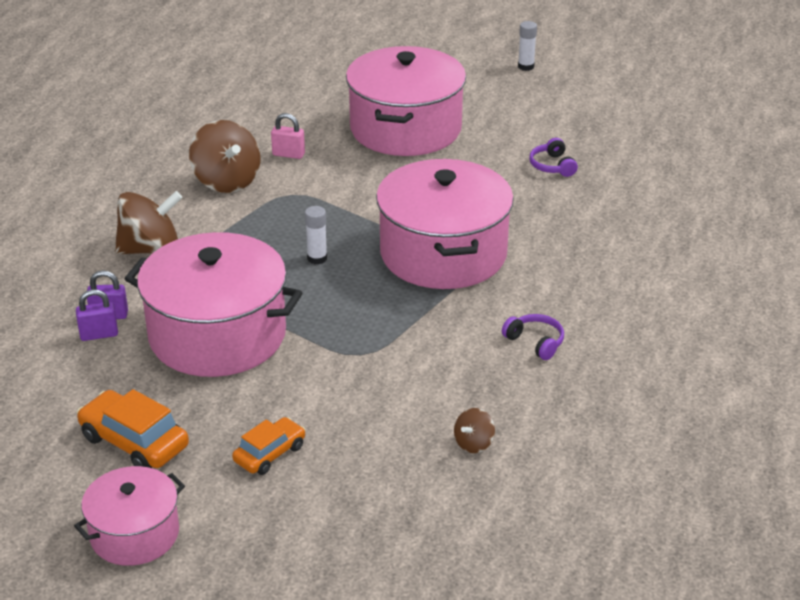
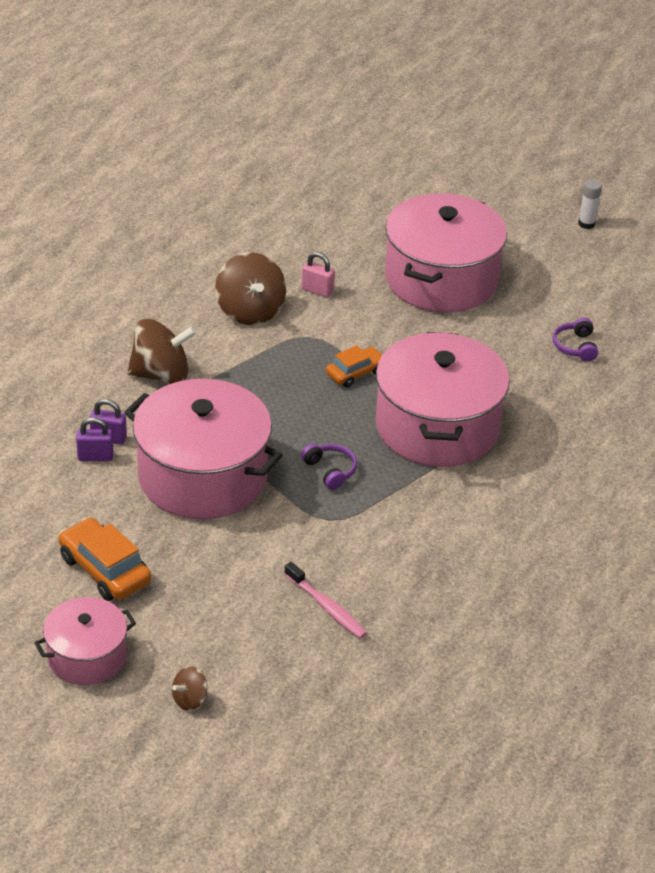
camera: 10 degrees right, 5 degrees up
(269, 453) = (221, 603): orange car -> orange car (355, 373)
(317, 258) = (315, 411): white glue stick -> none
(383, 438) = (326, 607): none -> pink toothbrush
(473, 443) = (407, 627): brown spinning top -> brown spinning top (190, 699)
(535, 342) = (496, 536): purple headphones -> purple headphones (330, 471)

